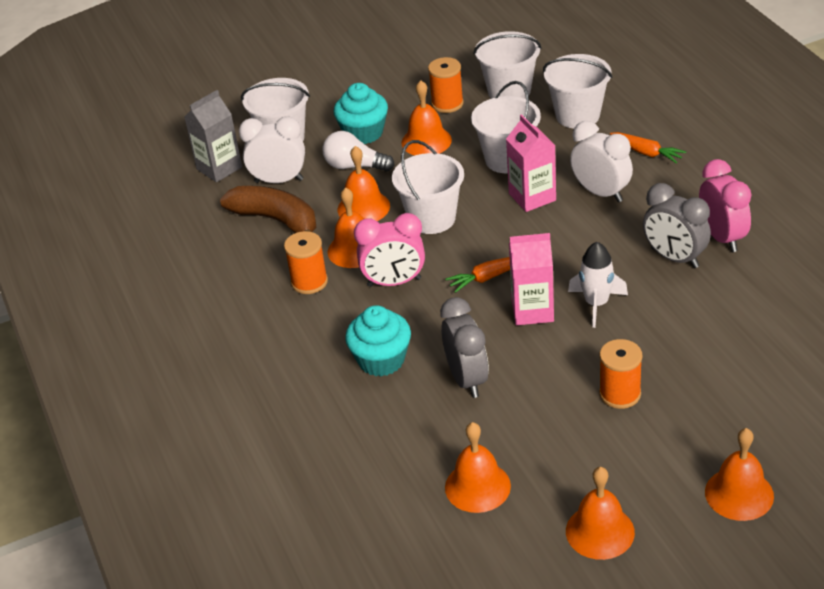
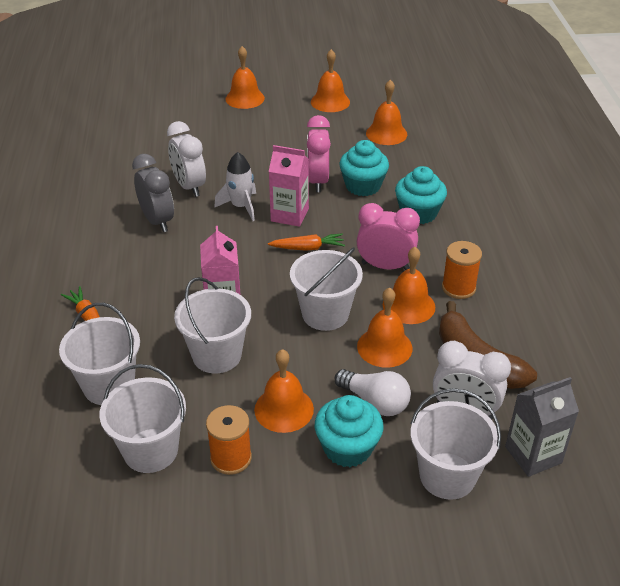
camera: 165 degrees left, 0 degrees up
(467, 379) = (363, 186): grey clock -> turquoise cupcake
(601, 193) = (163, 291): white clock -> white clock (189, 187)
(620, 394) = (269, 153): orange spool -> none
(722, 237) = (109, 225): pink clock -> pink clock (318, 181)

